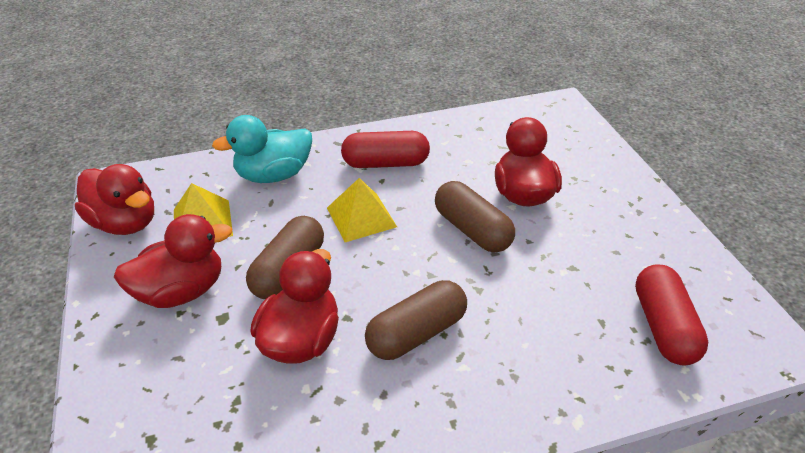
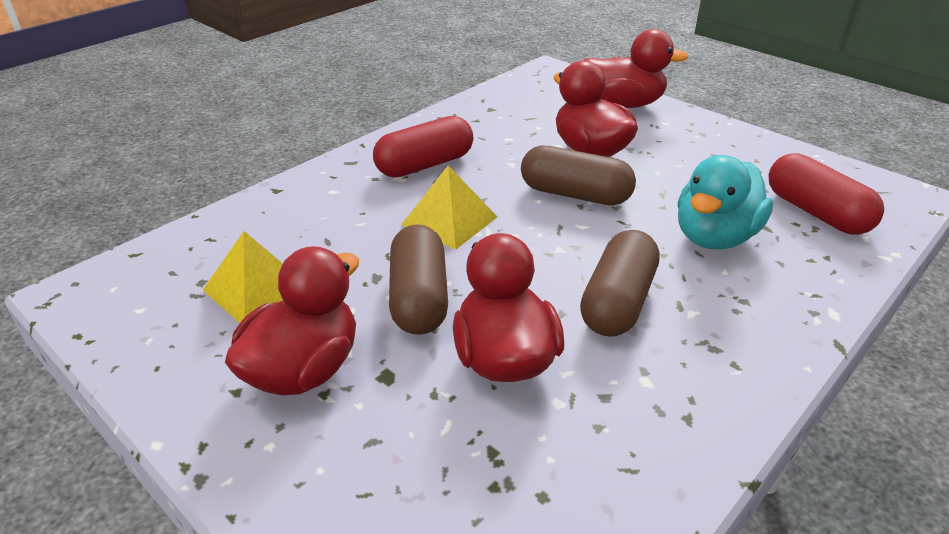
camera: 30 degrees left, 5 degrees down
(125, 223) = (144, 327): red duck -> red duck (623, 104)
(273, 175) = (303, 214): turquoise duck -> turquoise duck (714, 237)

